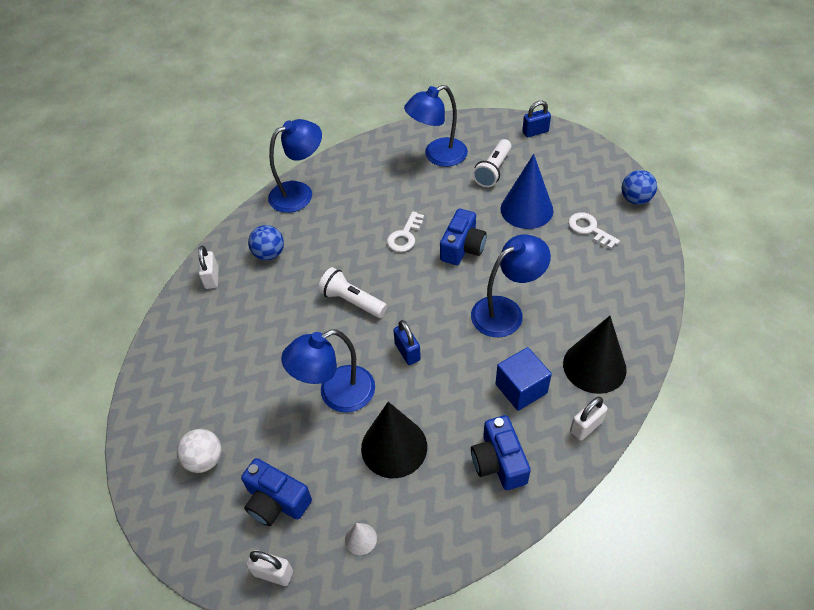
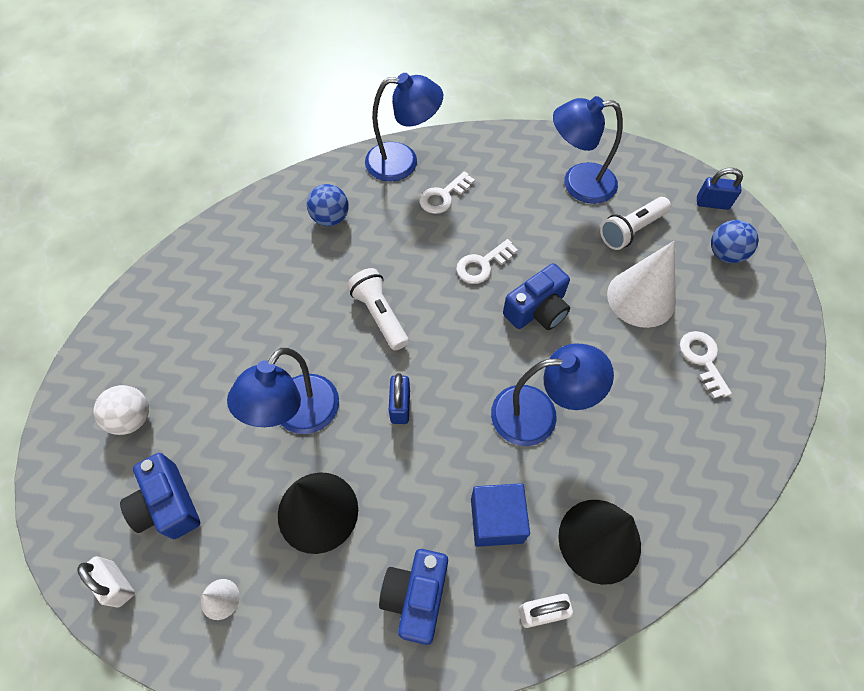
camera: 25 degrees right, 10 degrees up
(212, 278) = (260, 218): white padlock -> none
(336, 394) = (298, 416): blue lamp -> blue lamp turned 60 degrees counterclockwise
(346, 204) = (443, 196): none -> white key
(526, 209) = (641, 298): blue cone -> white cone
(635, 199) = (786, 348): blue ball -> blue ball (725, 254)

